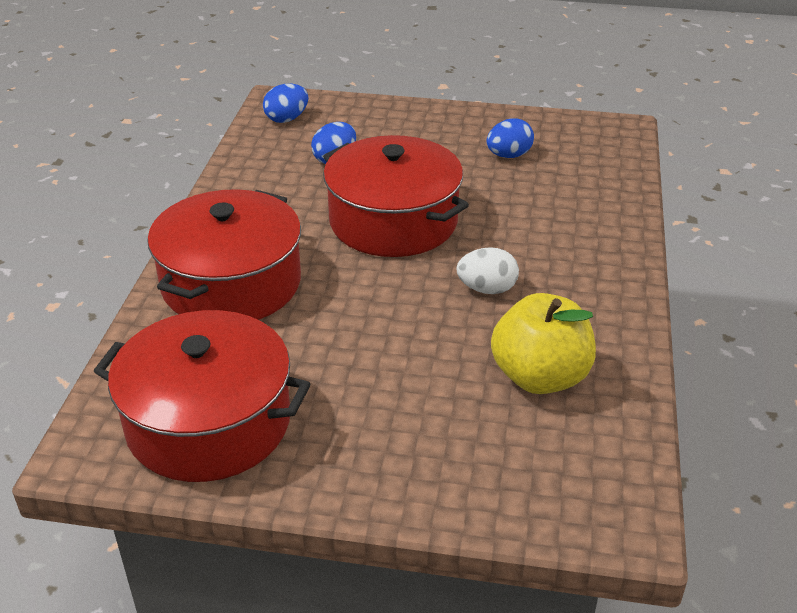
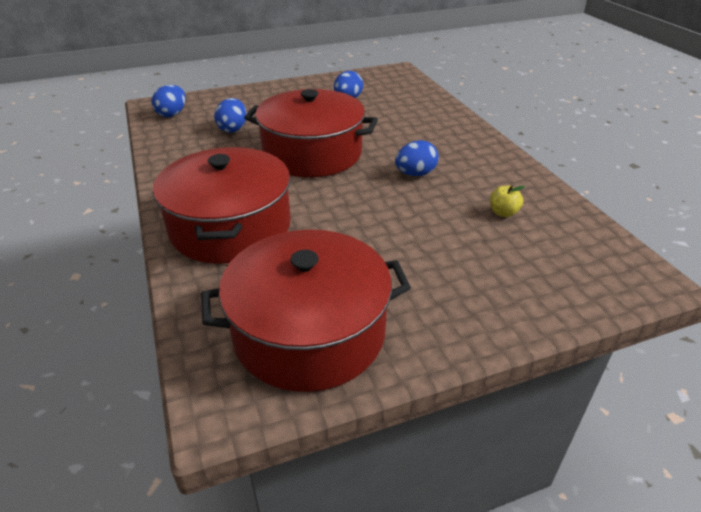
camera: 30 degrees left, 0 degrees up
(487, 289) = (415, 174): white egg -> blue egg
(540, 377) = (503, 213): yellow apple -> yellow apple, size x0.42

